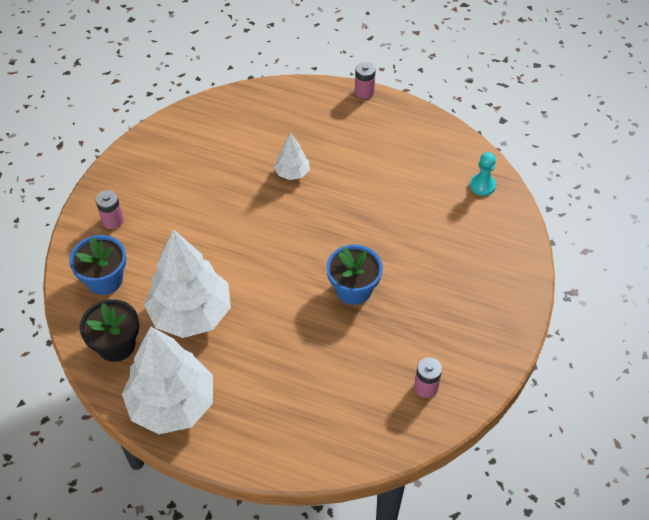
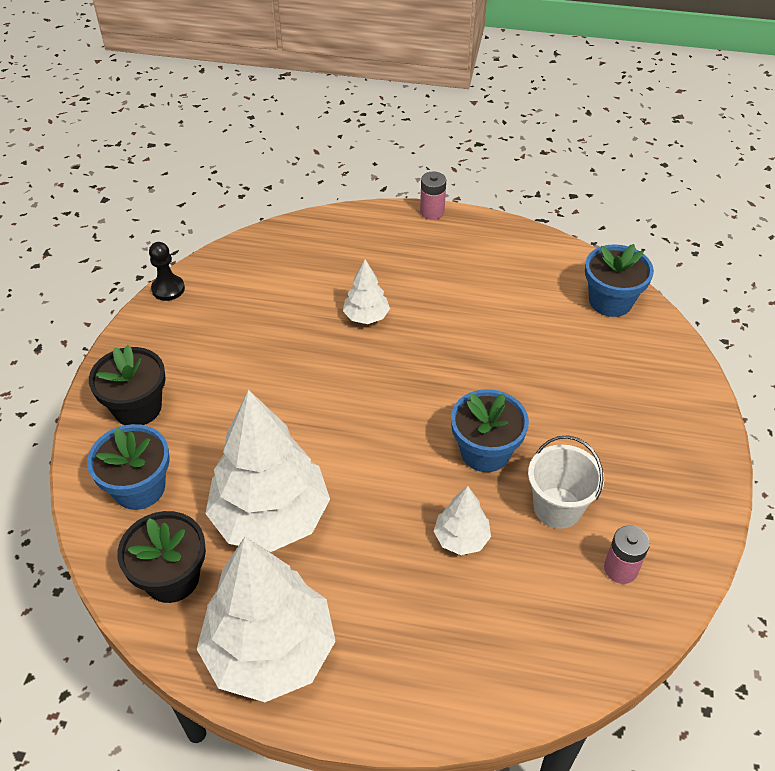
camera: 10 degrees left, 5 degrees down
(113, 220) = (137, 408): pink battery -> black flower pot
(150, 131) = (168, 289): none -> black pawn
(319, 349) = (461, 538): none -> white tree
(394, 337) = (557, 508): none -> white bucket
(482, 185) = (610, 301): turquoise pawn -> blue flower pot

